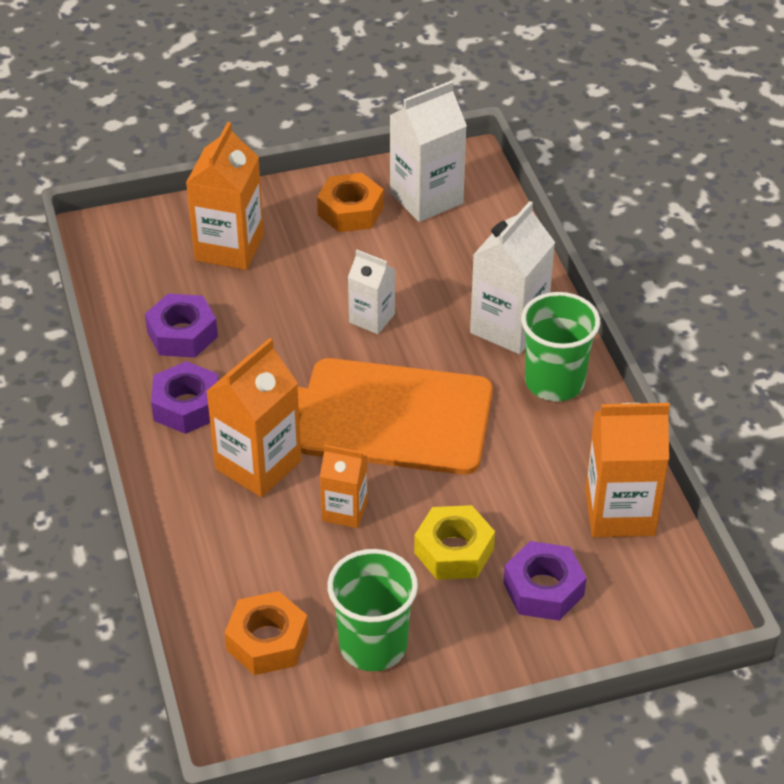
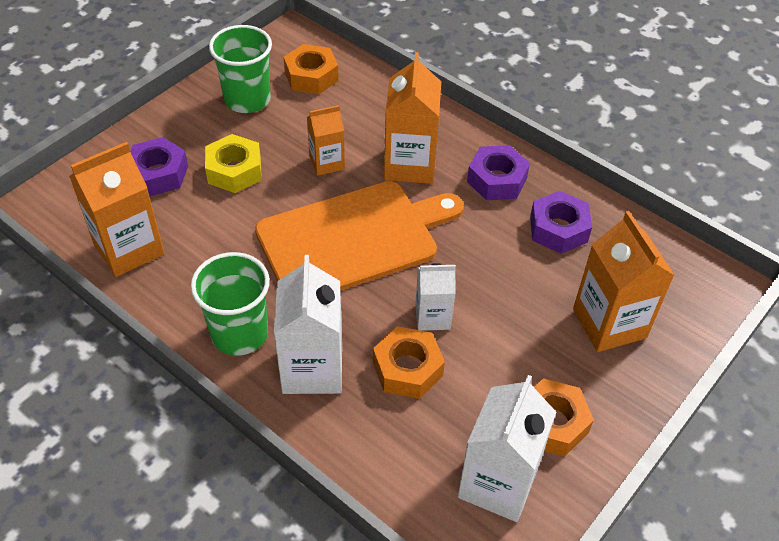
camera: 145 degrees right, 5 degrees up
(428, 292) = (407, 369): none -> orange nut

